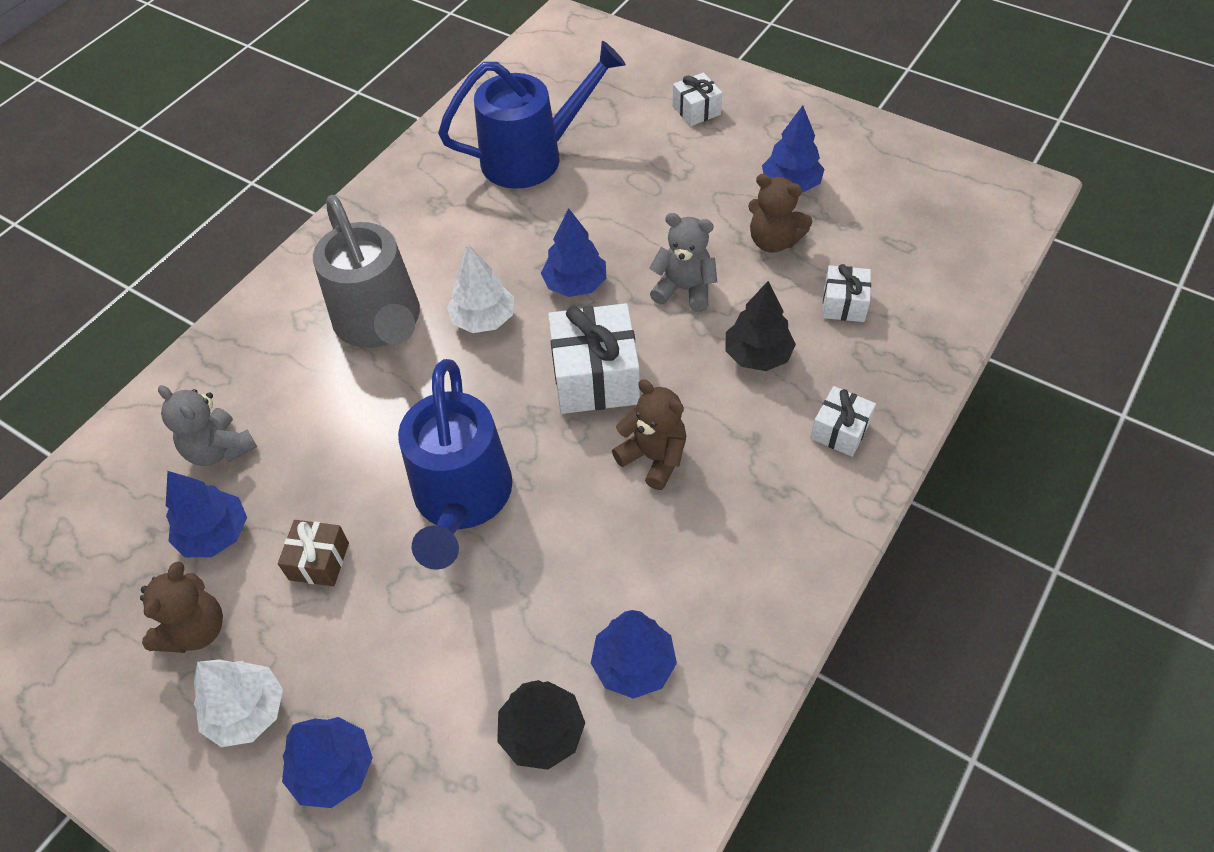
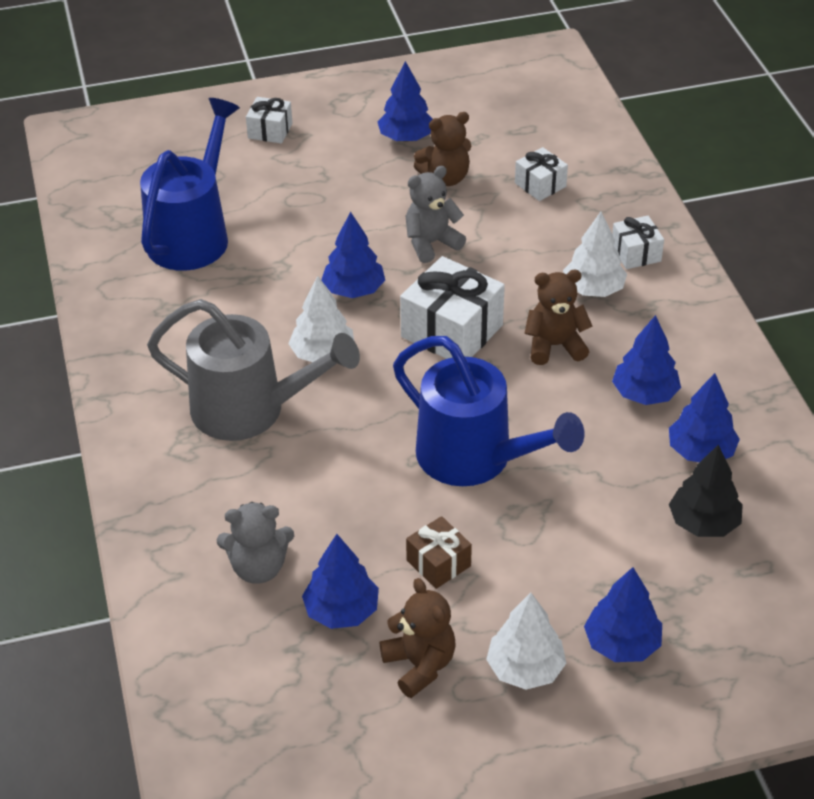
camera: 50 degrees left, 10 degrees down
(663, 567) = (644, 394): none -> blue tree
(756, 434) = (593, 289): none -> white tree
(757, 355) = (532, 248): black tree -> none

